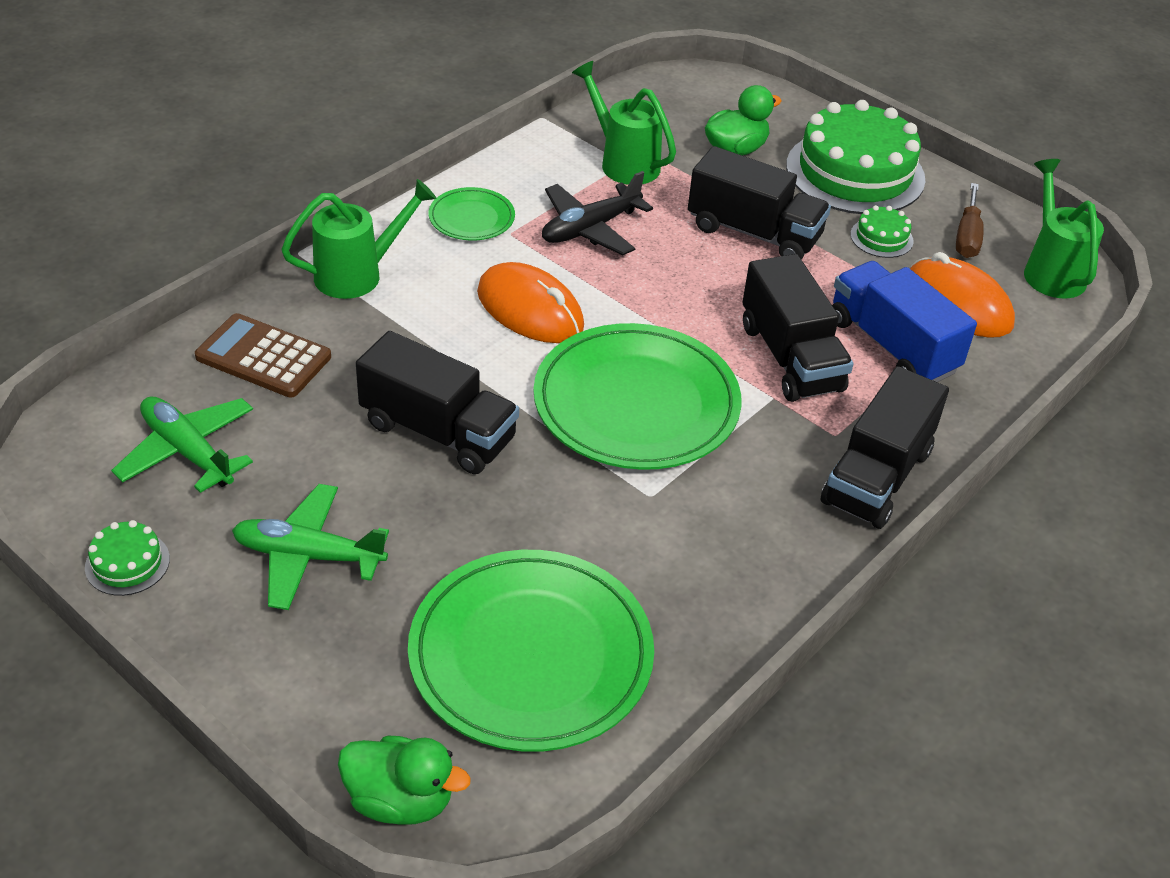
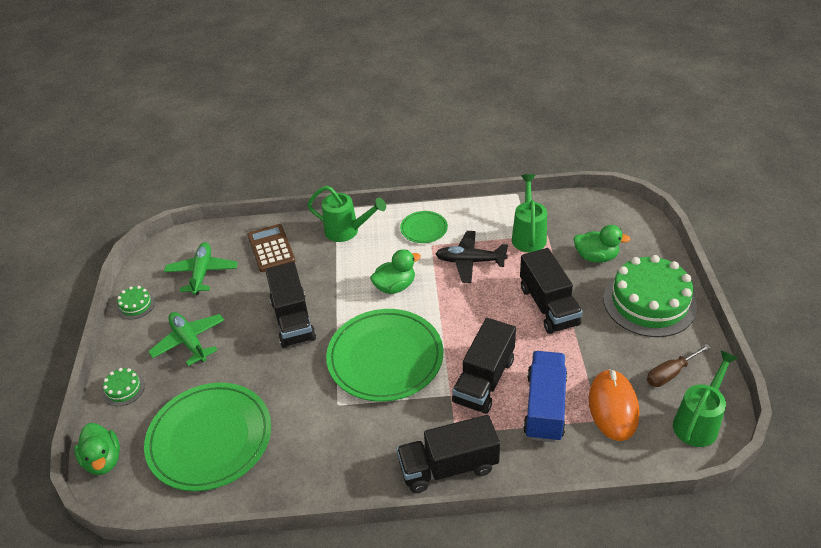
camera: 50 degrees right, 0 degrees up
(530, 310) = (395, 286): orange mouse -> green duck
(881, 238) = (616, 346): green cake -> green cake (124, 389)

